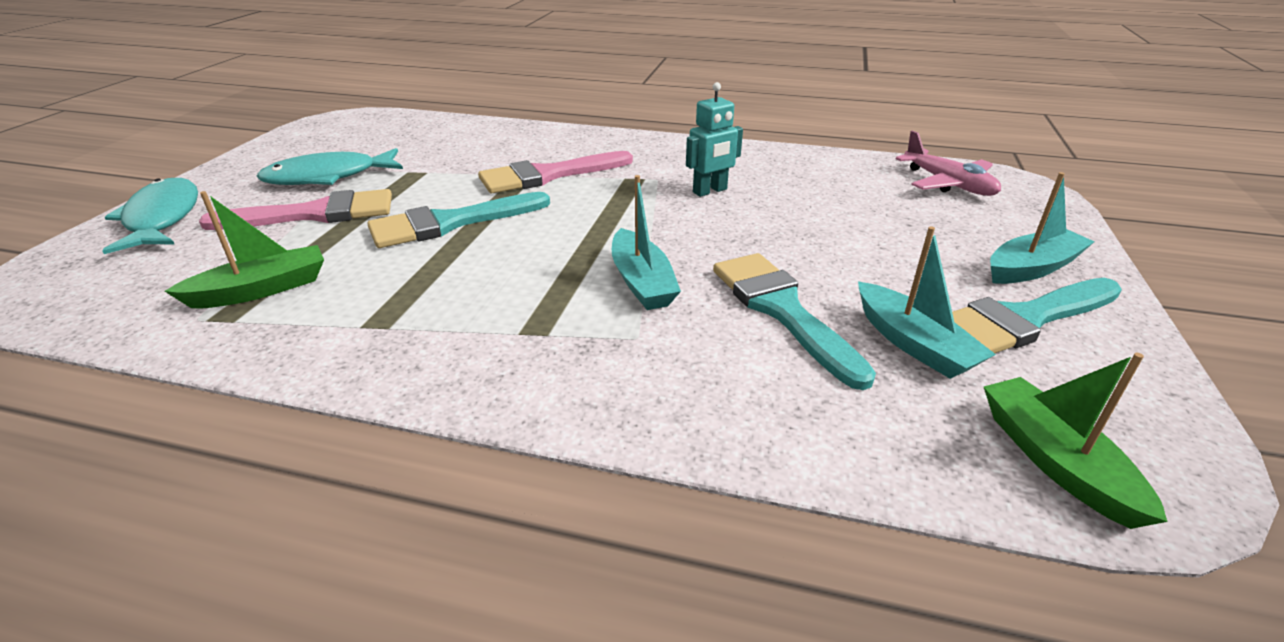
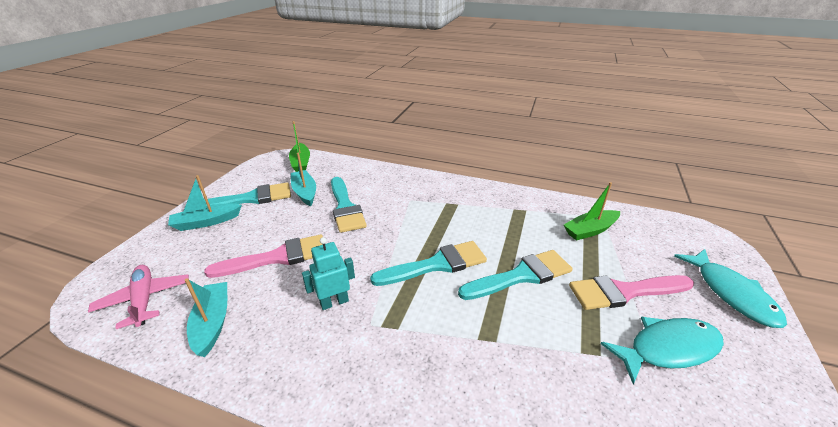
camera: 175 degrees left, 0 degrees up
(548, 175) = (465, 337): pink brush -> pink brush (278, 257)
(577, 229) = (436, 264): none -> turquoise brush
(642, 282) = (403, 224): turquoise boat -> turquoise boat (212, 323)

